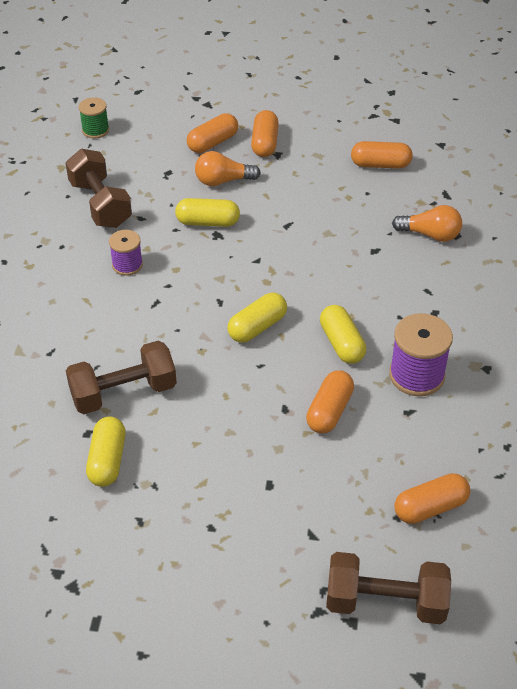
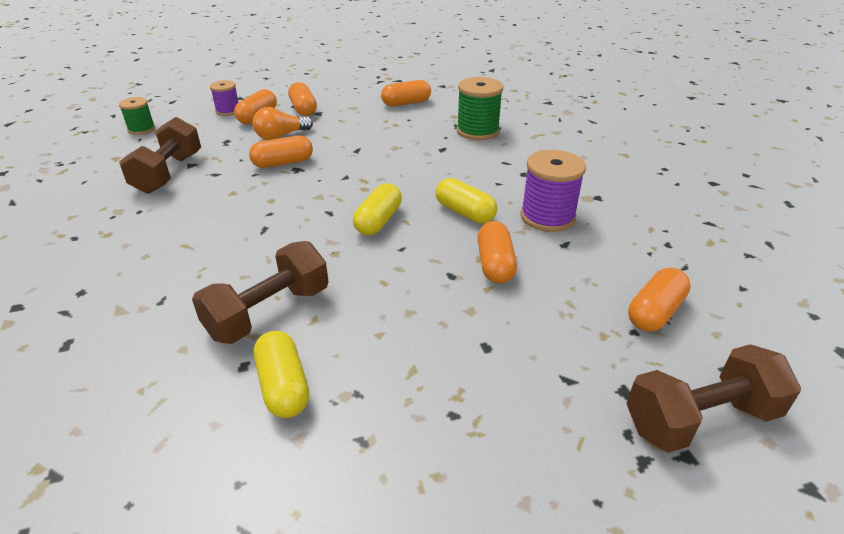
camera: 25 degrees left, 10 degrees down
(100, 204) = (168, 173): brown dumbbell -> brown dumbbell turned 60 degrees clockwise
(127, 265) = (218, 208): purple spool -> purple spool (228, 111)
(208, 222) = (283, 163): yellow capsule -> orange capsule
(430, 234) = (477, 131): orange light bulb -> green spool

